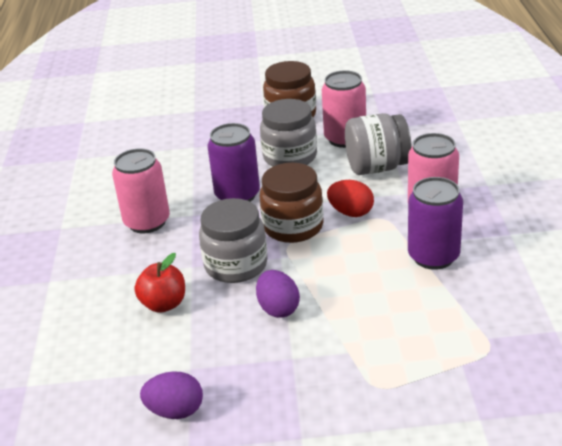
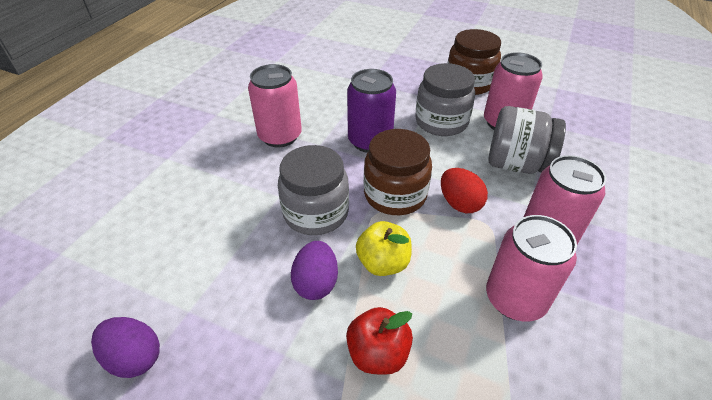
camera: 25 degrees right, 10 degrees up
(164, 304) = (226, 225): red apple -> red apple (378, 353)
(320, 275) = (383, 263): none -> yellow apple
(433, 256) = (515, 299): purple can -> pink can

